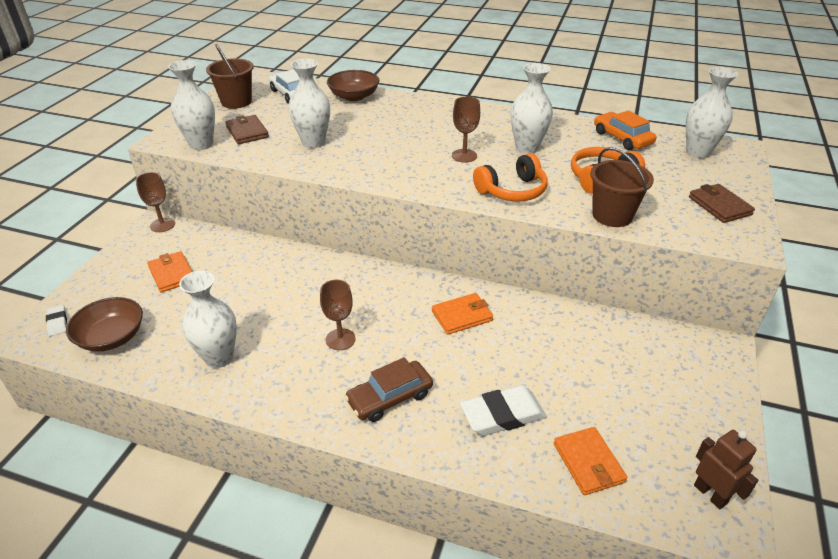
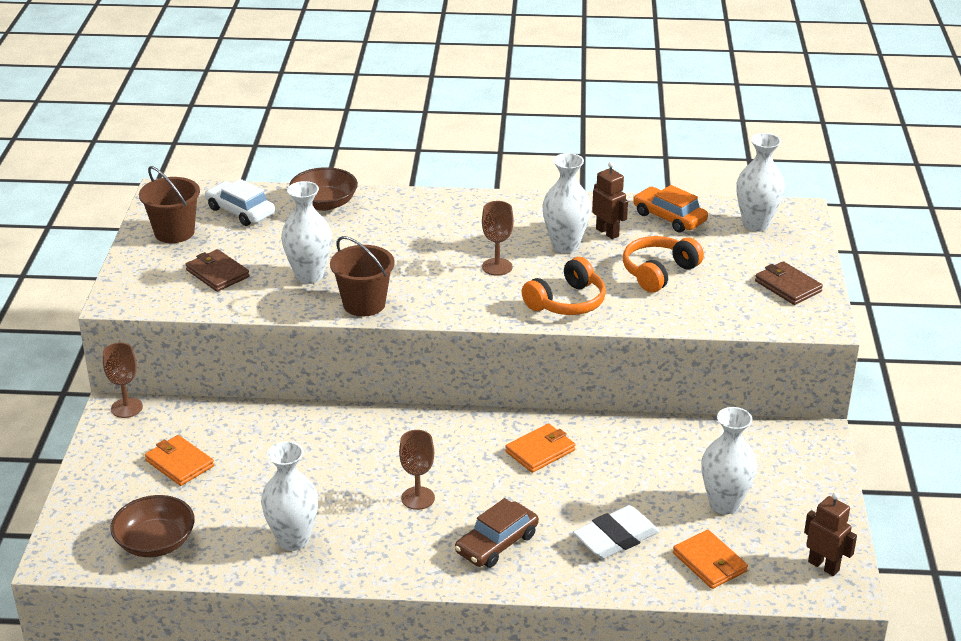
camera: 15 degrees left, 5 degrees down
(57, 322) = (78, 539): white eraser -> none
(201, 144) = (170, 299): white vase -> white vase (724, 504)
(566, 142) = (607, 232): none -> brown robot
(612, 215) = (681, 314): brown bucket -> brown bucket (364, 304)

